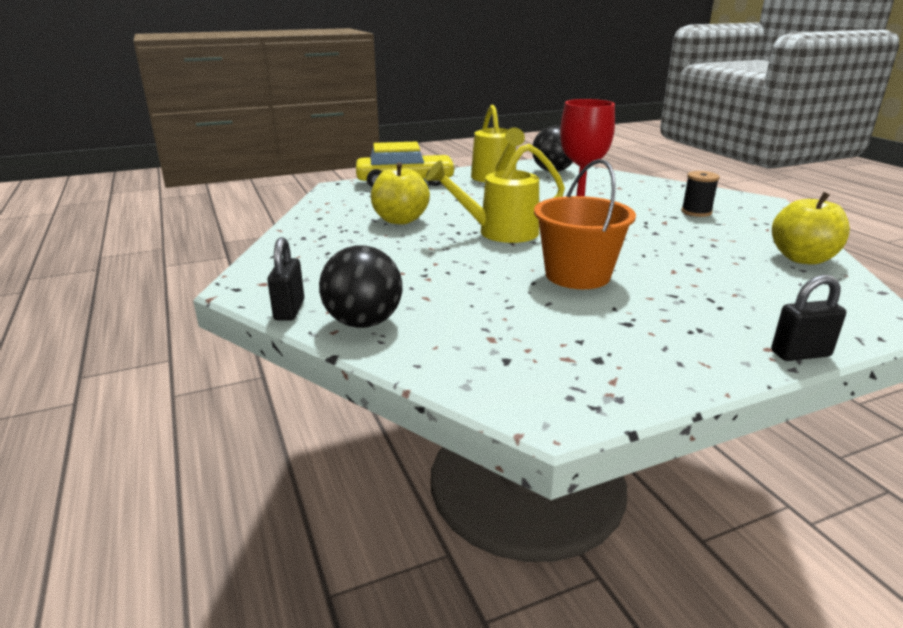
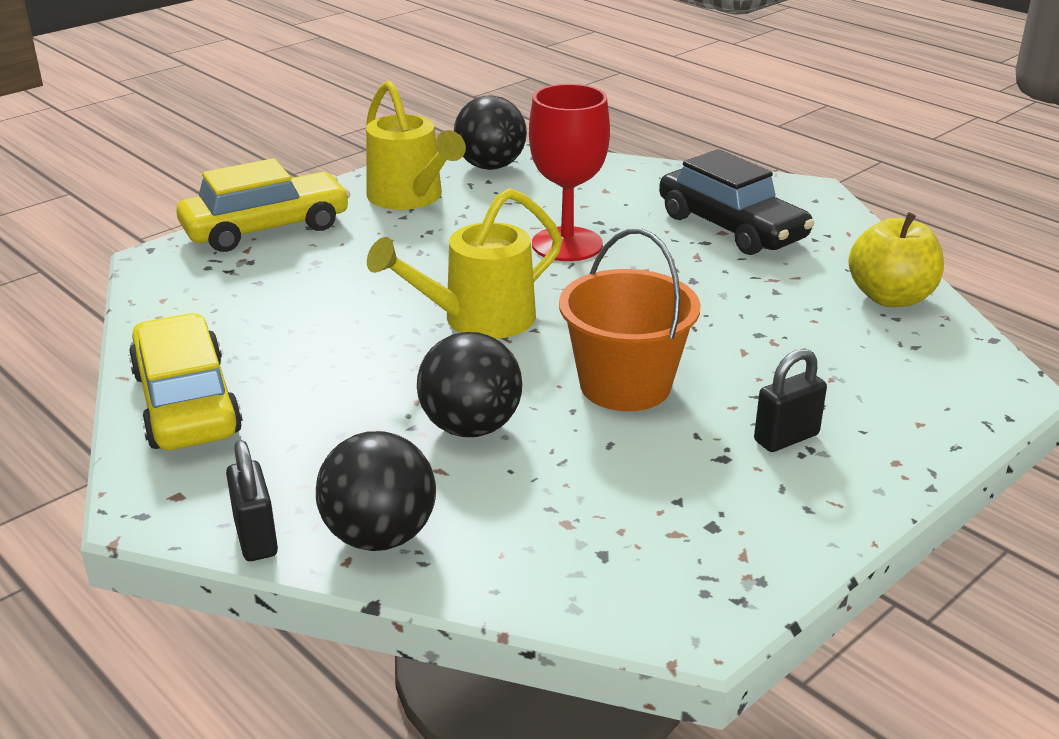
camera: 20 degrees left, 5 degrees up
(303, 245) = (186, 403): none -> yellow car
(400, 220) = (311, 320): yellow apple -> none
(460, 280) = (470, 427): none -> black ball
(696, 212) = (731, 227): black spool -> black car
(800, 354) = (932, 463): black padlock -> black padlock (786, 438)

